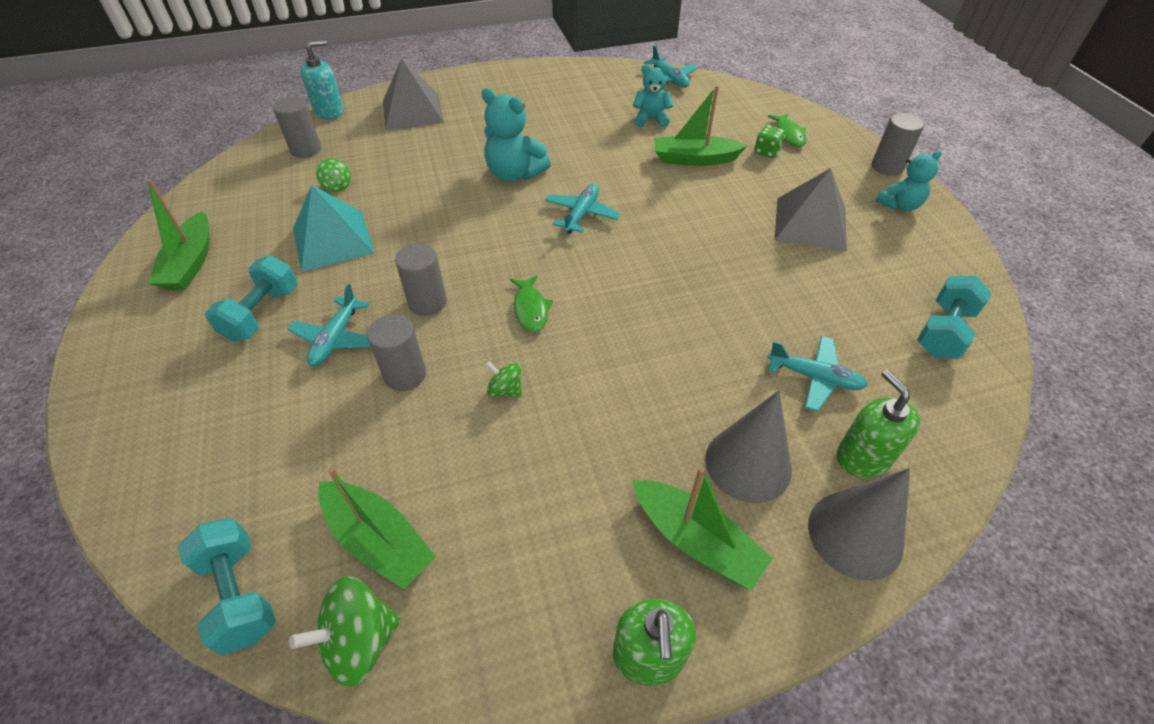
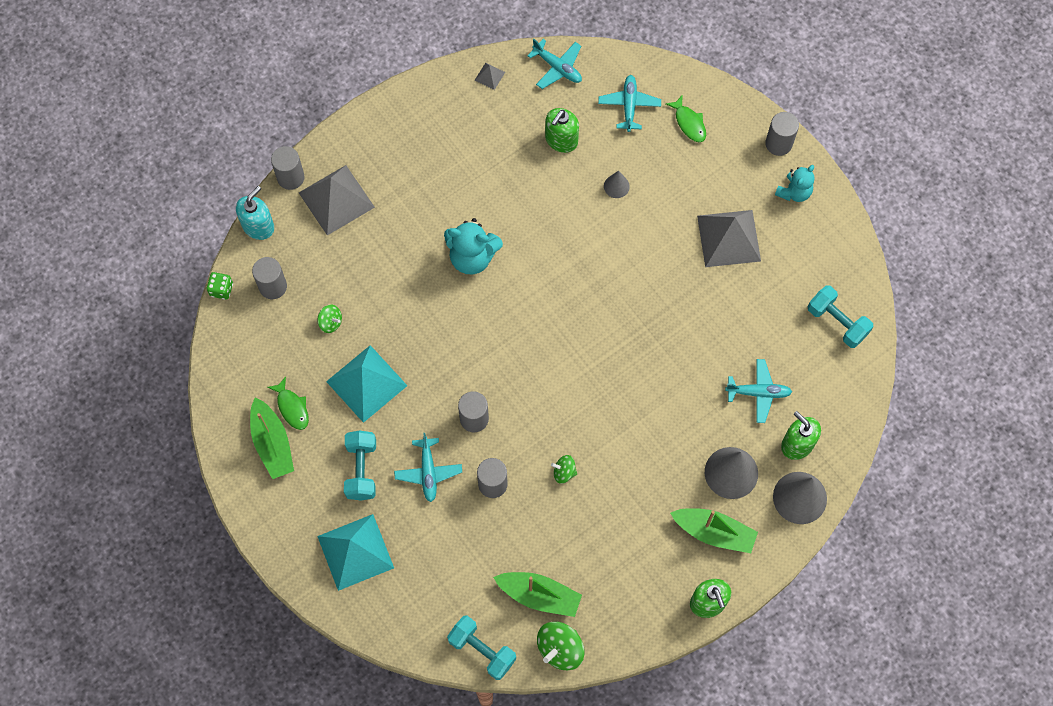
camera: 20 degrees left, 20 degrees up
(180, 396) = (355, 552): none -> turquoise pyramid
(384, 91) = (290, 177): none -> grey cylinder
(530, 309) = (550, 399): green fish -> green fish (292, 407)
(581, 214) = (548, 288): turquoise plane -> turquoise plane (629, 105)
(603, 72) = (490, 76): none -> grey pyramid
(651, 119) = (561, 140): turquoise teddy bear -> green soap dispenser
(694, 159) = (616, 186): green boat -> grey cone
(767, 152) = (675, 155): green dice -> green dice (221, 289)
(943, 332) = (837, 322): turquoise dumbbell -> turquoise dumbbell turned 60 degrees counterclockwise

